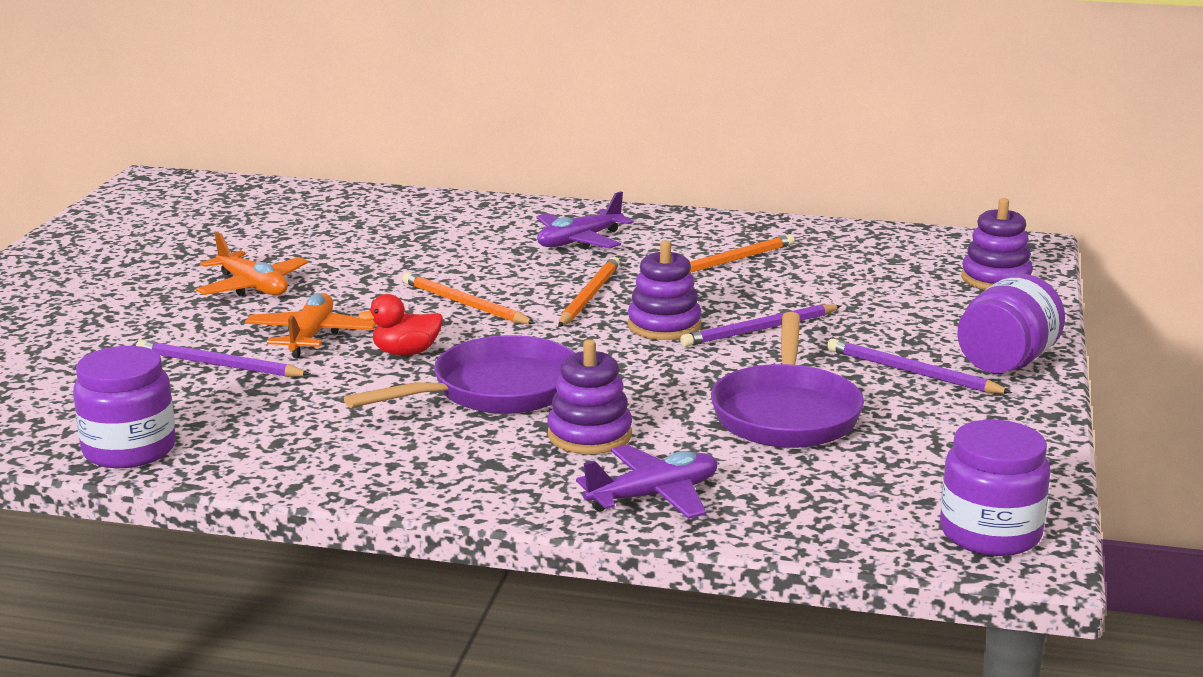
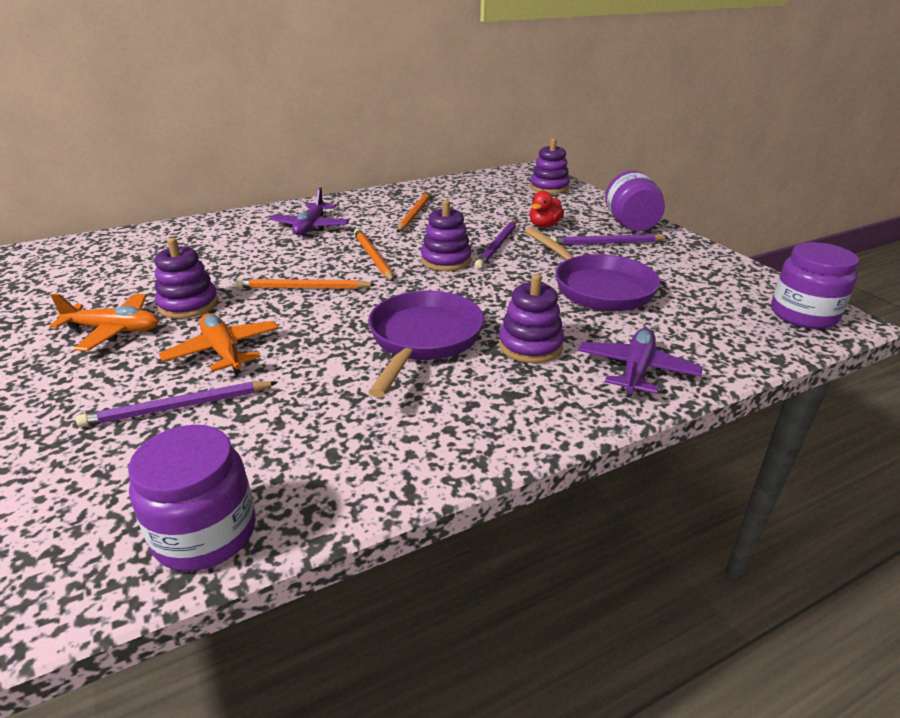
camera: 40 degrees left, 10 degrees up
(340, 285) = (188, 305): none -> purple stacking toy
(406, 352) = (317, 336): red duck -> red duck (544, 225)

